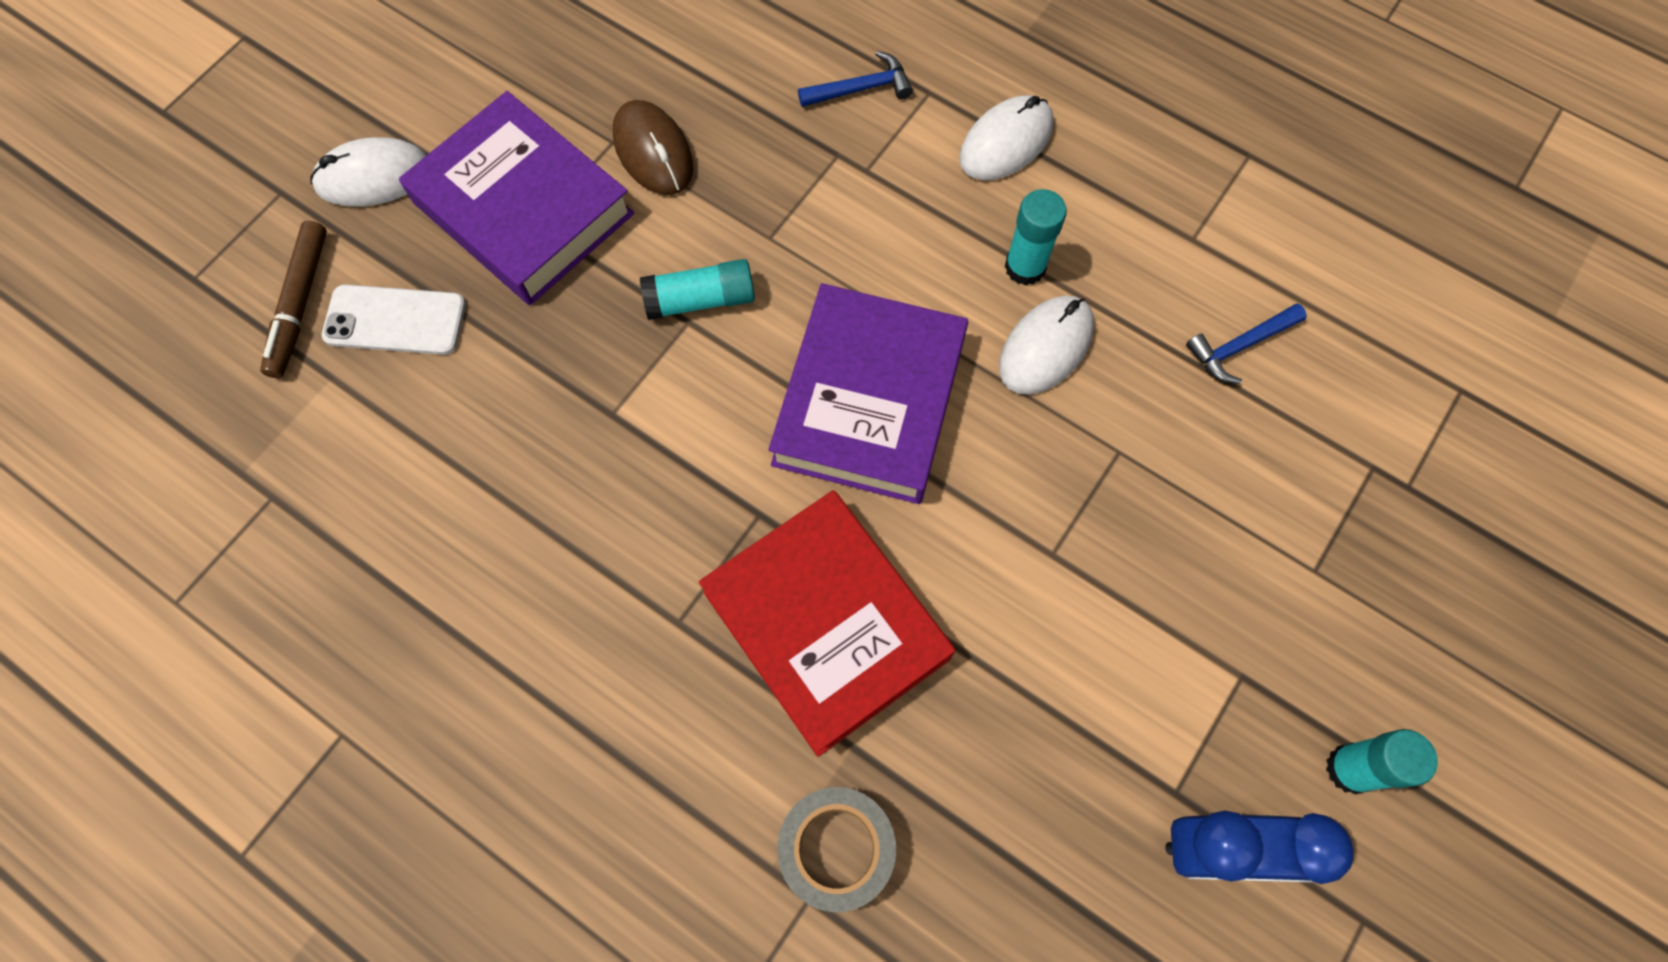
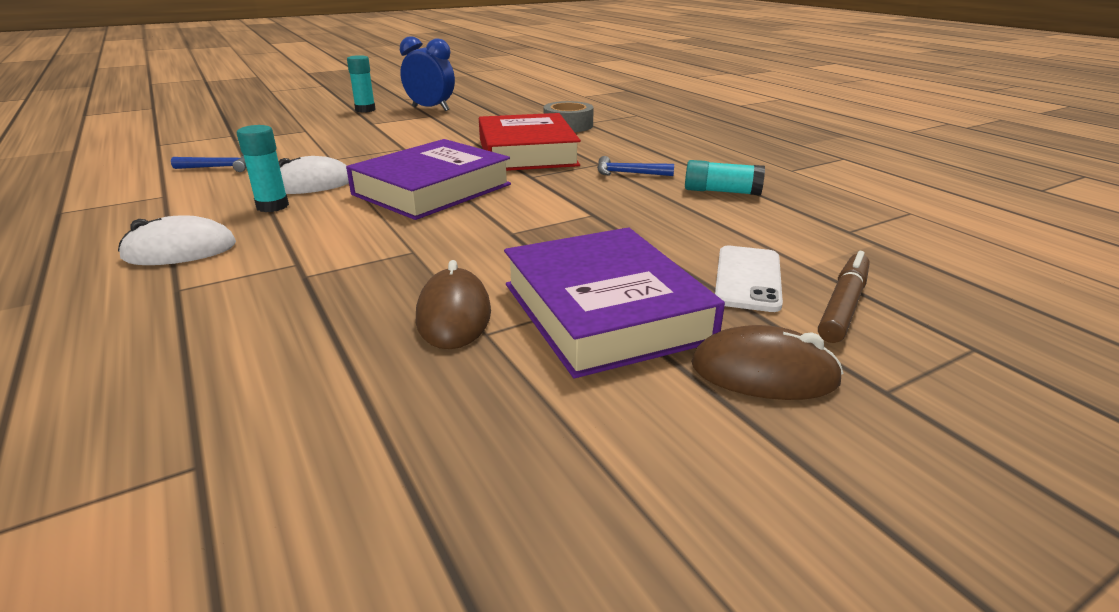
camera: 155 degrees left, 40 degrees down
(374, 177) = (764, 373): white mouse -> brown mouse
(395, 320) = (748, 278): white phone -> white phone turned 75 degrees clockwise
(700, 300) = (494, 238): turquoise glue stick -> turquoise glue stick (721, 191)
(861, 88) = (223, 305): blue hammer -> blue hammer (628, 173)

